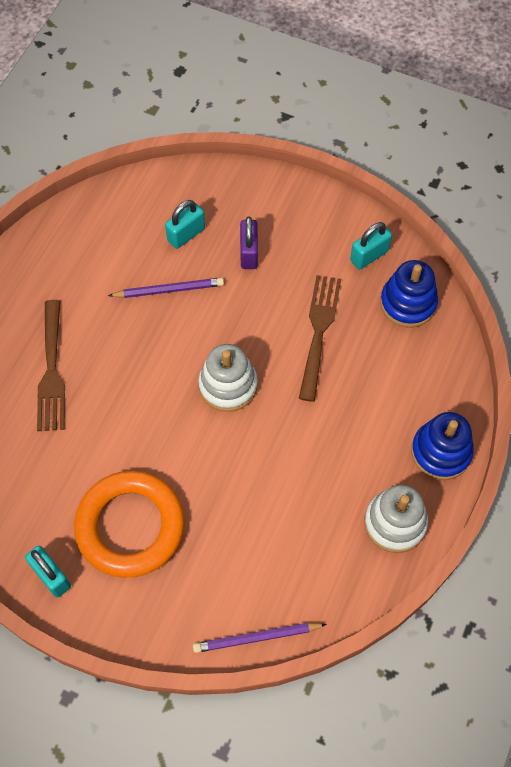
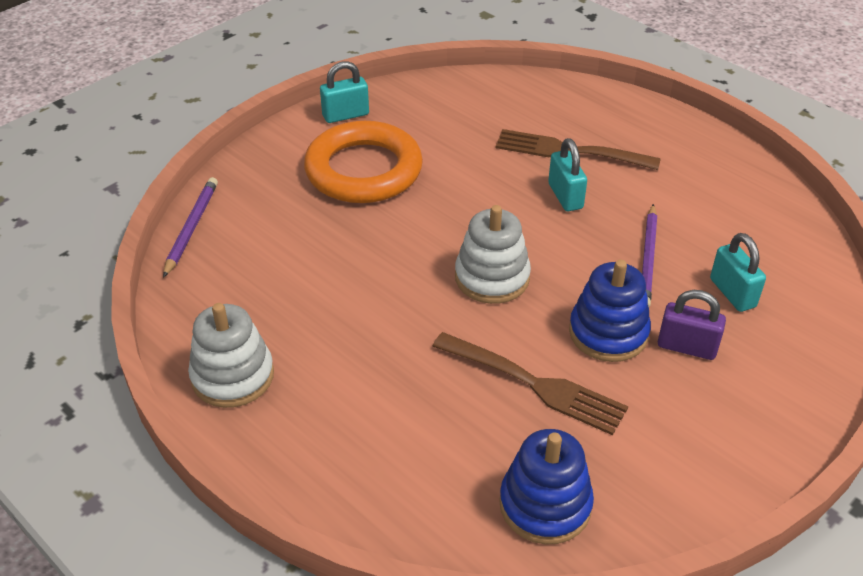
camera: 110 degrees right, 20 degrees down
(369, 256) = (647, 484): turquoise padlock -> turquoise padlock (565, 196)
(441, 452) = (294, 457): blue stacking toy -> blue stacking toy (608, 333)

